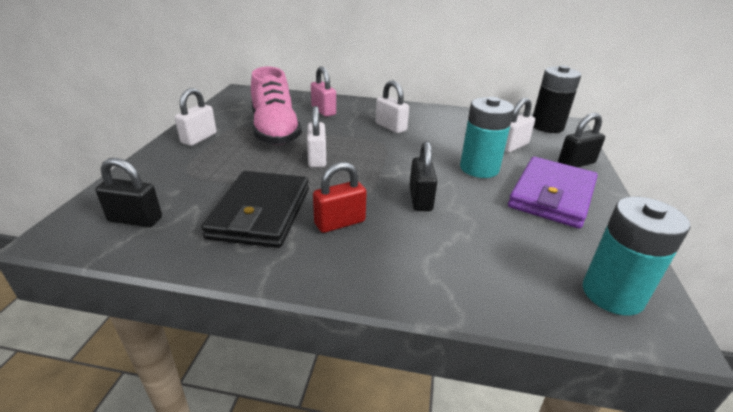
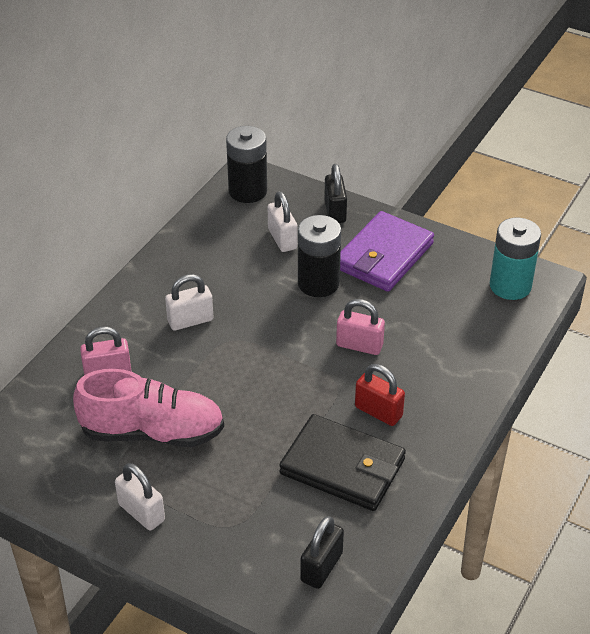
camera: 70 degrees left, 10 degrees up
(317, 159) = (246, 405): white padlock -> none
(340, 223) = (378, 412): red padlock -> red padlock turned 45 degrees counterclockwise
(420, 199) = (359, 345): black padlock -> pink padlock
(479, 168) = (318, 283): turquoise battery -> black battery
(552, 196) = (384, 256): purple wallet -> purple wallet turned 75 degrees clockwise

